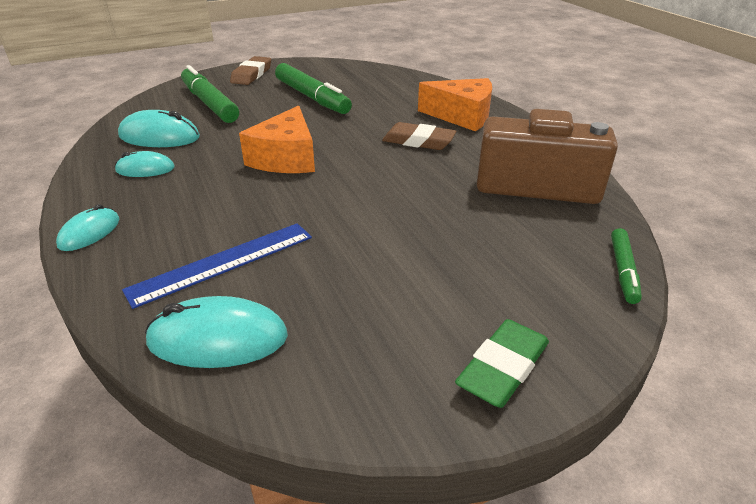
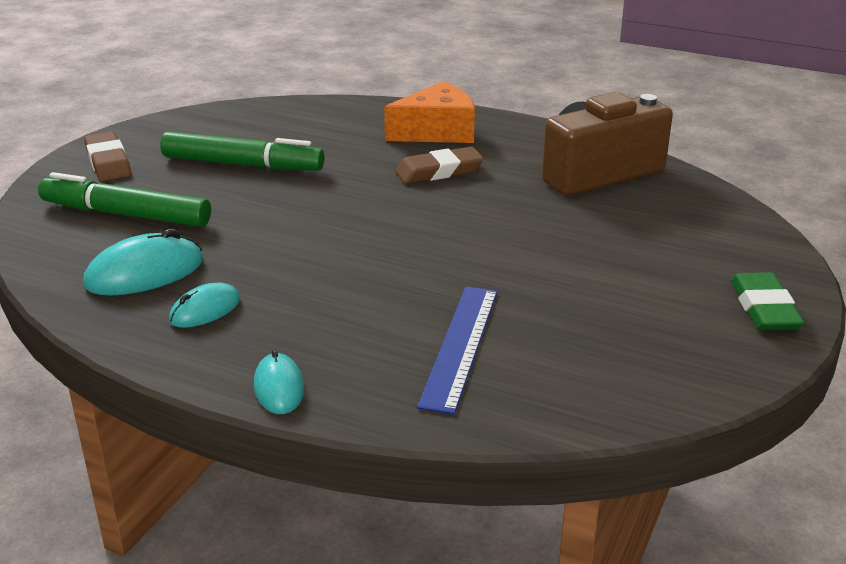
camera: 40 degrees left, 5 degrees down
(218, 339) = (562, 394): turquoise mouse -> none
(286, 158) = (340, 237): orange cheese -> none
(623, 271) = (743, 213): green marker -> none

